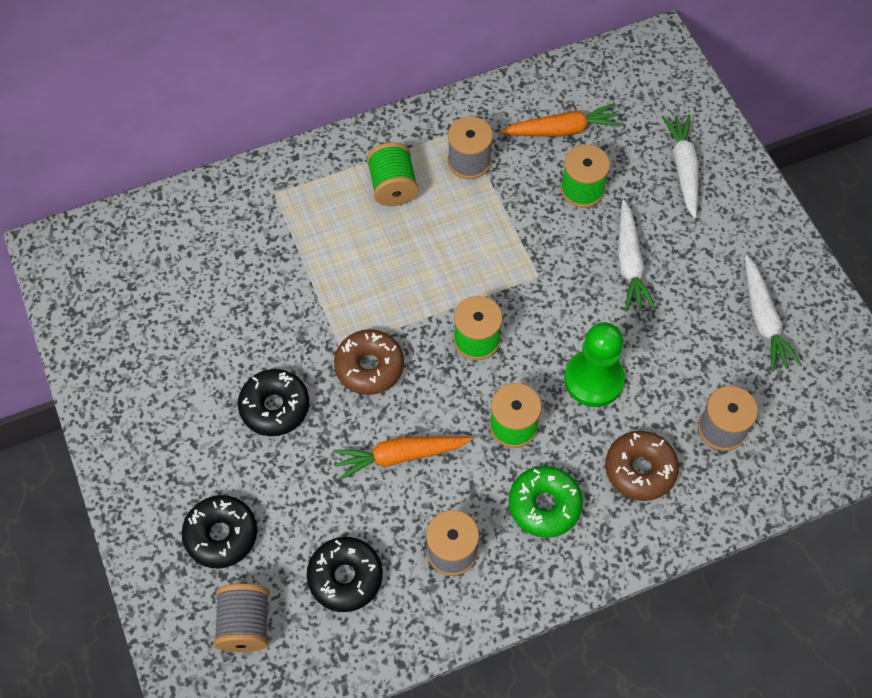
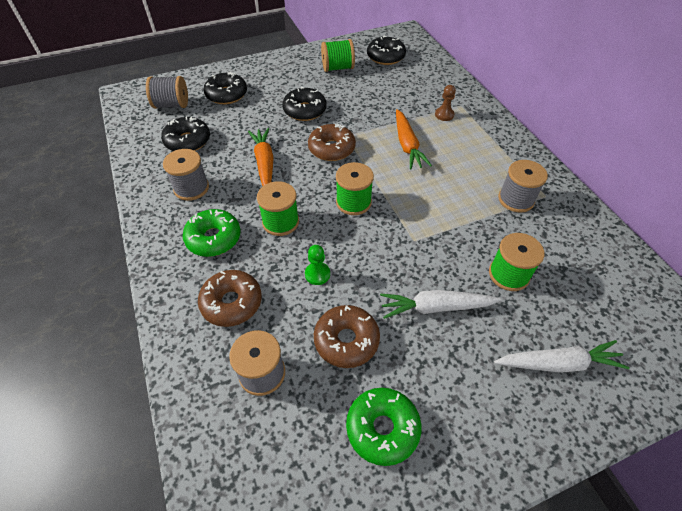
camera: 90 degrees right, 10 degrees down
(130, 284) = (385, 57): none -> black donut
(297, 217) = (444, 115): none -> brown pawn
(393, 187) = (480, 158): green spool -> green spool (337, 68)
(562, 130) = (570, 262): orange carrot -> orange carrot (407, 145)
(593, 379) = (317, 274): green pawn -> green pawn, size x0.51
(676, 349) = (346, 340): none -> brown donut
(763, 320) = (382, 428): white carrot -> green donut

